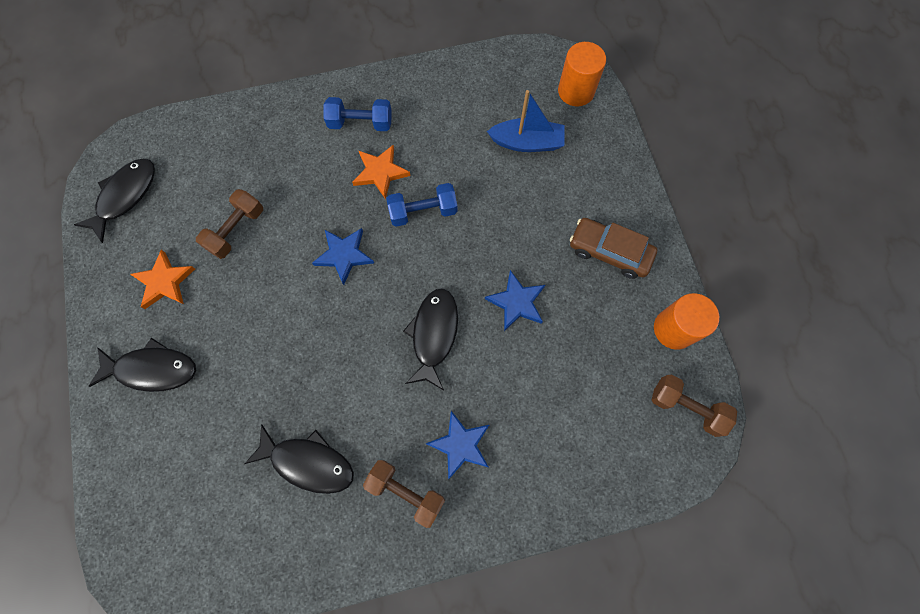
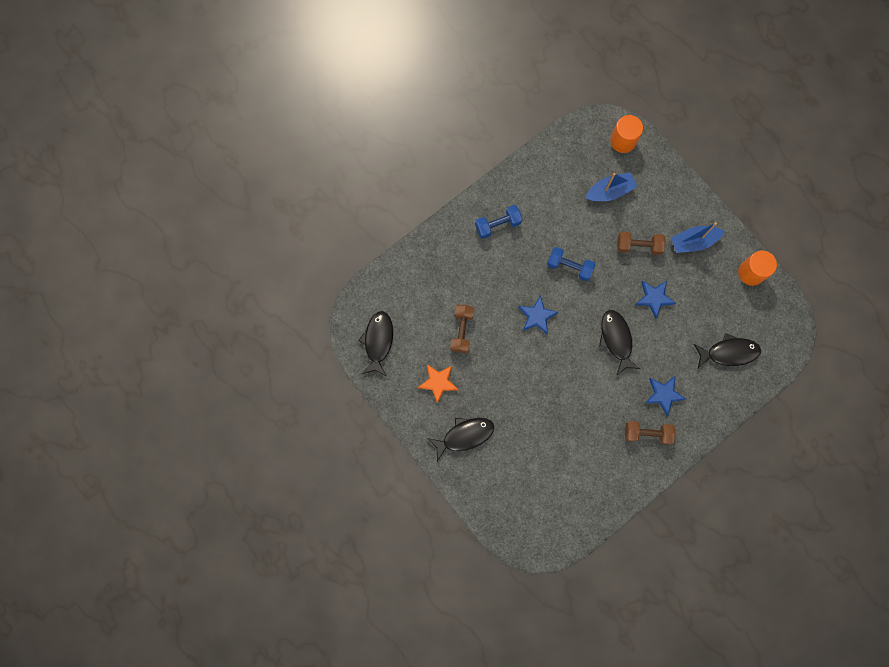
camera: 25 degrees left, 5 degrees up
(308, 462) = (585, 443): black fish -> black fish (729, 352)
(380, 172) = (529, 253): orange star -> none
(423, 211) = (569, 266): blue dumbbell -> blue dumbbell turned 60 degrees clockwise
(609, 252) = (693, 242): brown car -> blue boat
(686, 407) = (777, 315): brown dumbbell -> brown dumbbell (638, 246)

